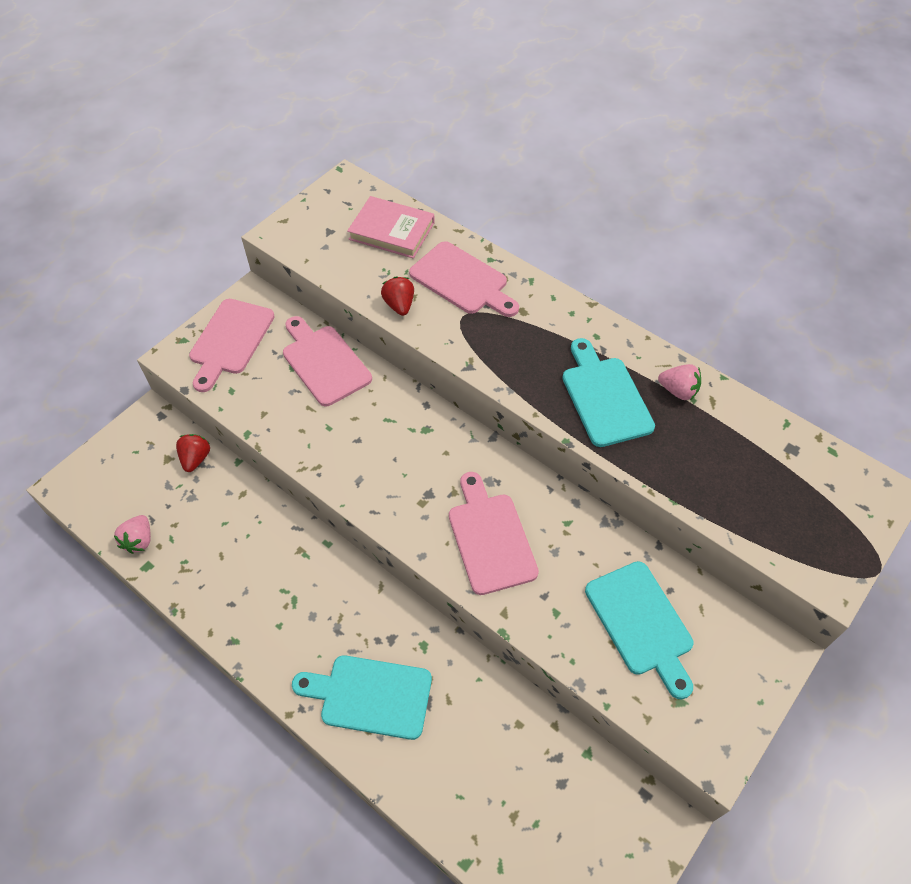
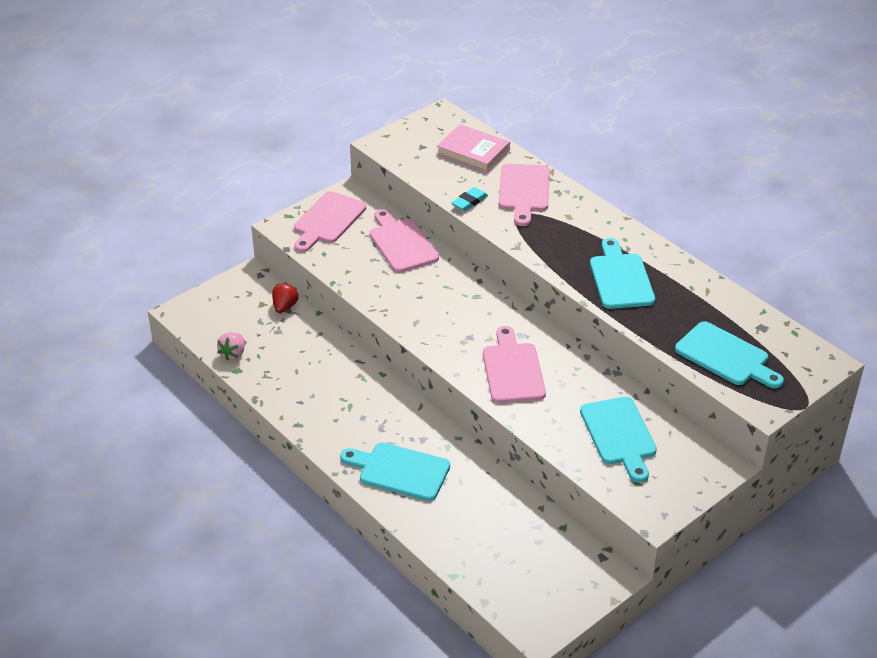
camera: 10 degrees right, 15 degrees down
(399, 305) = (469, 202): red strawberry -> turquoise eraser
(462, 281) = (524, 191): pink cutting board -> pink cutting board turned 45 degrees clockwise
(678, 391) = (681, 281): pink strawberry -> none
(761, 502) = (726, 356): none -> turquoise cutting board

